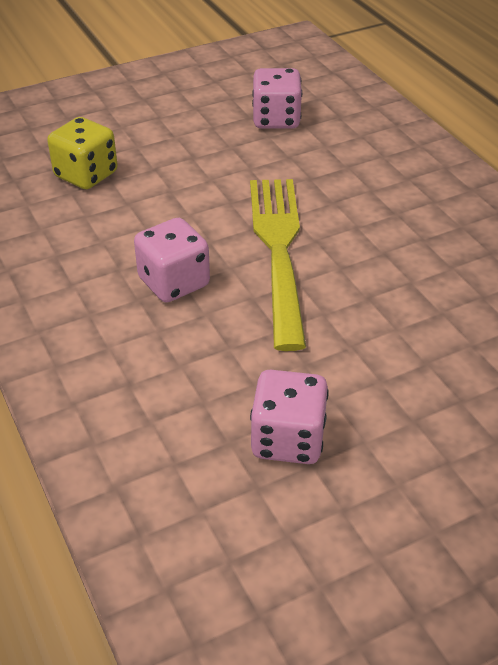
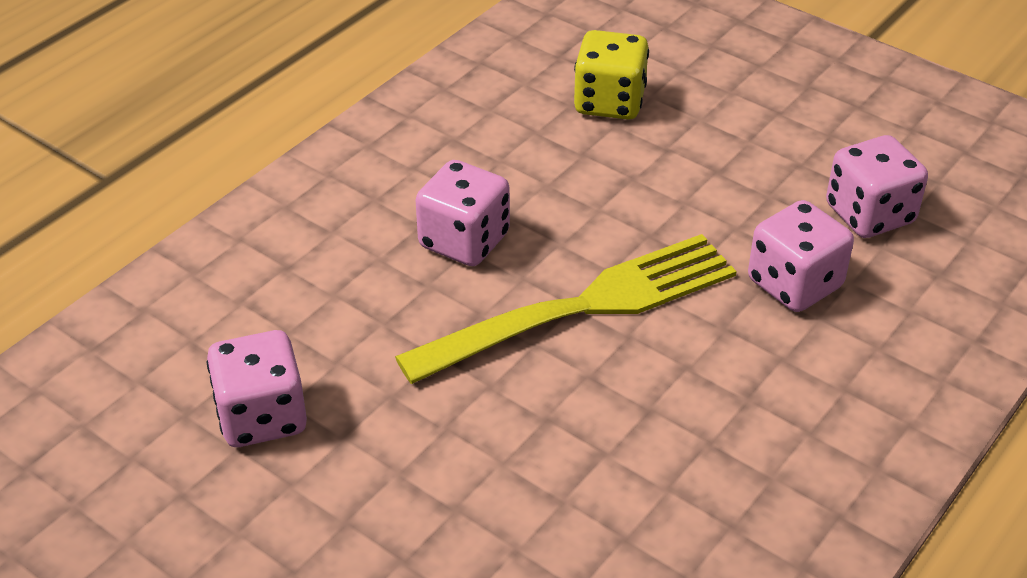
camera: 65 degrees right, 0 degrees up
(314, 164) = (794, 284): none -> pink dice

